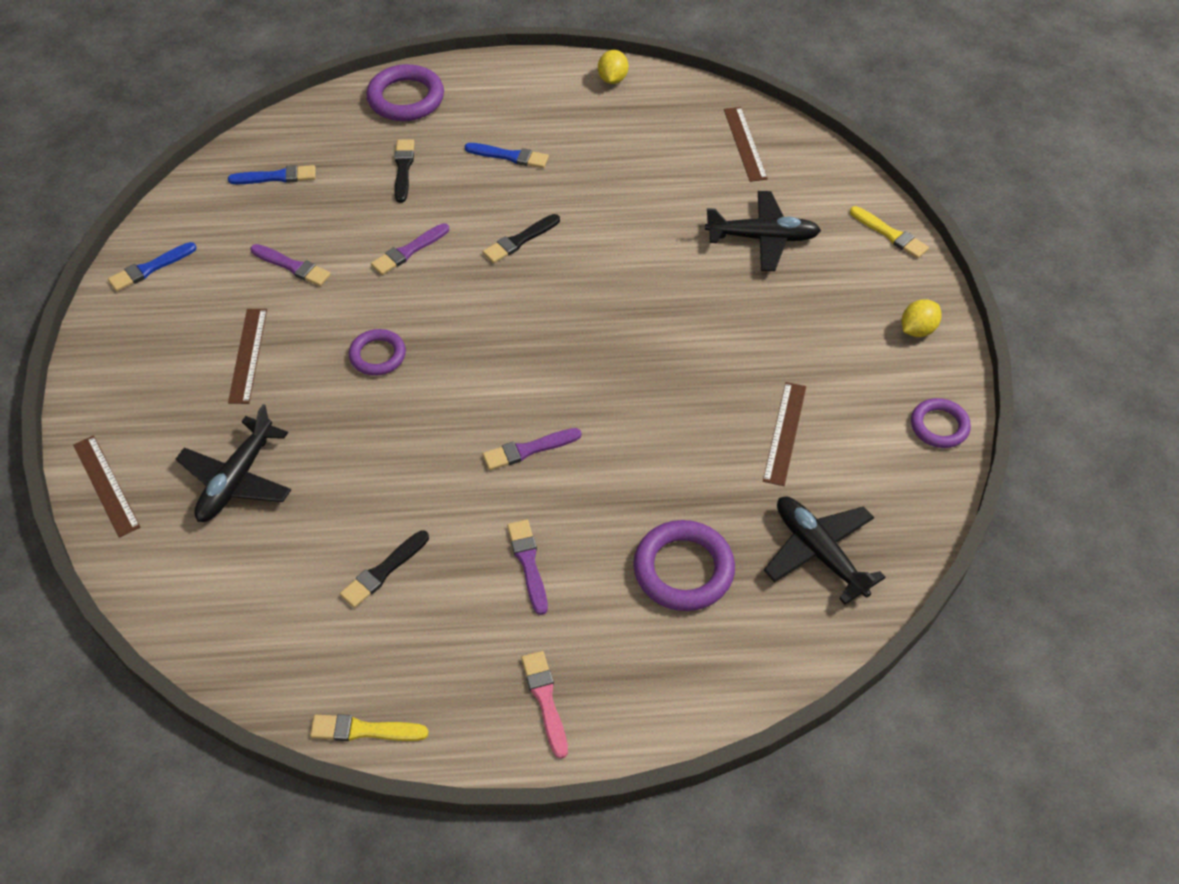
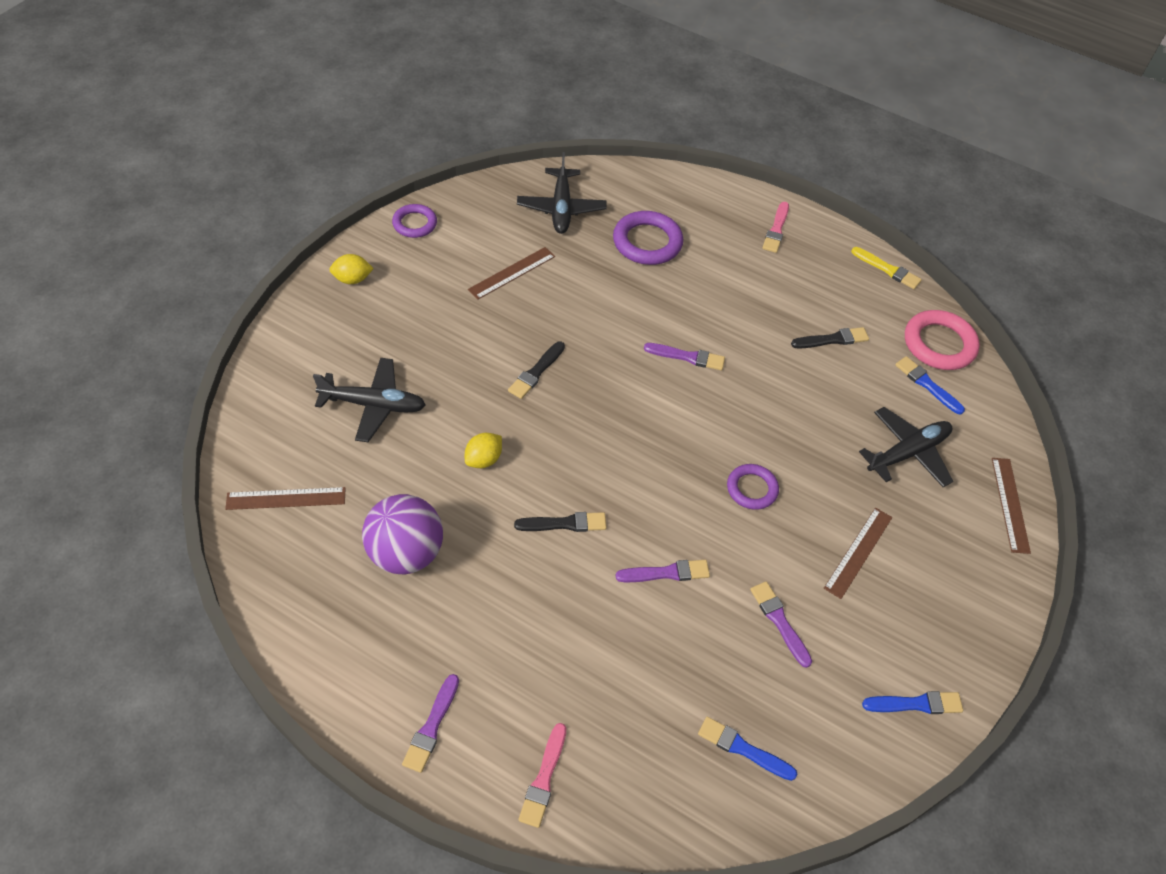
camera: 150 degrees left, 0 degrees up
(250, 647) = (939, 344): none -> pink ring
(403, 169) = (611, 675): black brush -> black brush (536, 372)
(406, 98) = (544, 778): purple ring -> pink brush
(509, 156) = (500, 623): blue brush -> blue brush (927, 384)
(528, 563) = (737, 294): purple brush -> purple brush (432, 726)
(612, 79) = (318, 658): yellow lemon -> yellow lemon (483, 459)
(620, 159) = (405, 553): none -> purple ball
(745, 144) = (286, 498): brown ruler -> brown ruler turned 60 degrees clockwise
(763, 238) = (373, 405): black plane -> black plane turned 150 degrees clockwise
(890, 234) = (280, 350): yellow brush -> none

